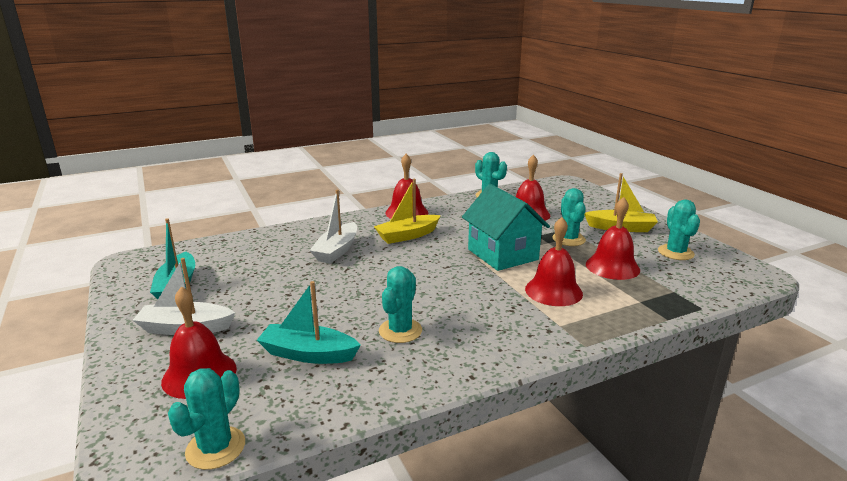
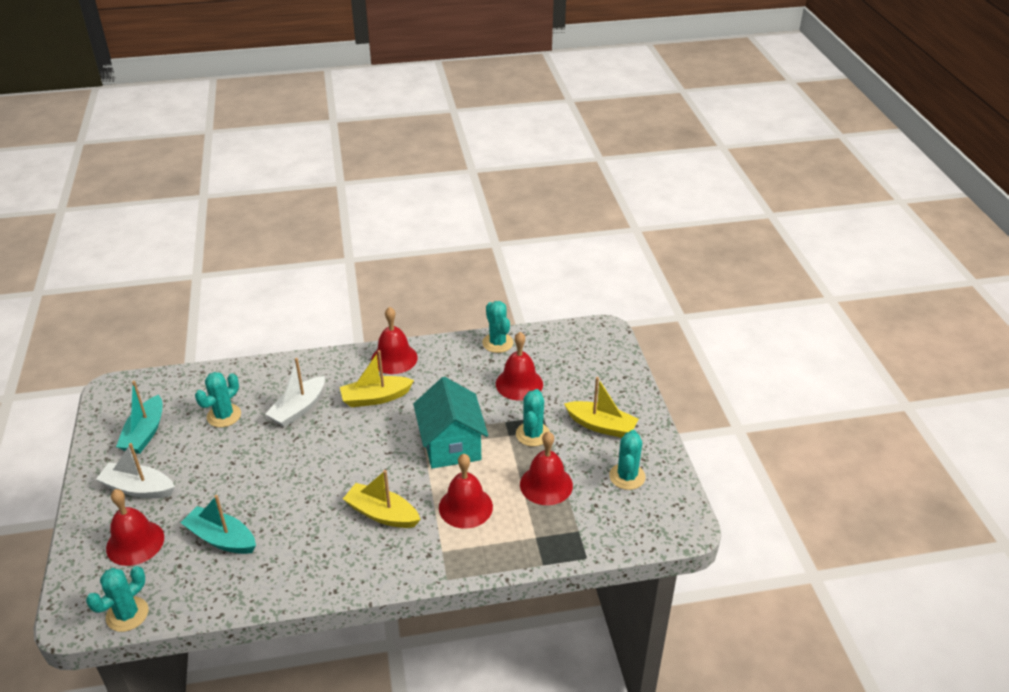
camera: 15 degrees right, 15 degrees up
(400, 331) = (304, 528): turquoise cactus -> turquoise cactus (224, 416)
(475, 308) = (382, 514): none -> yellow boat

